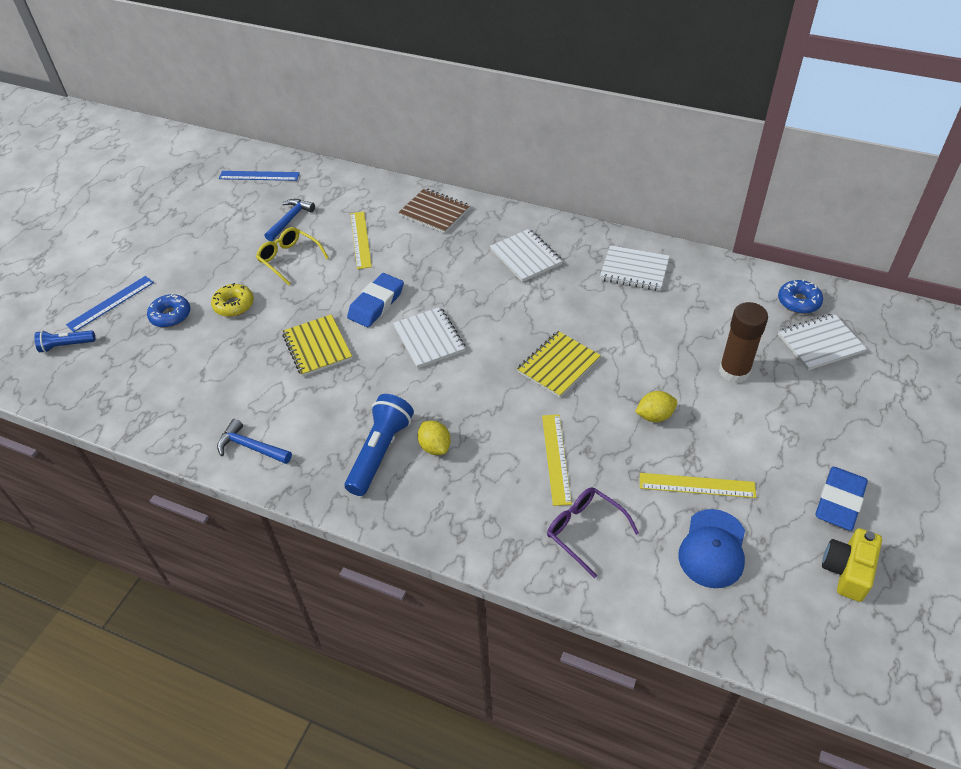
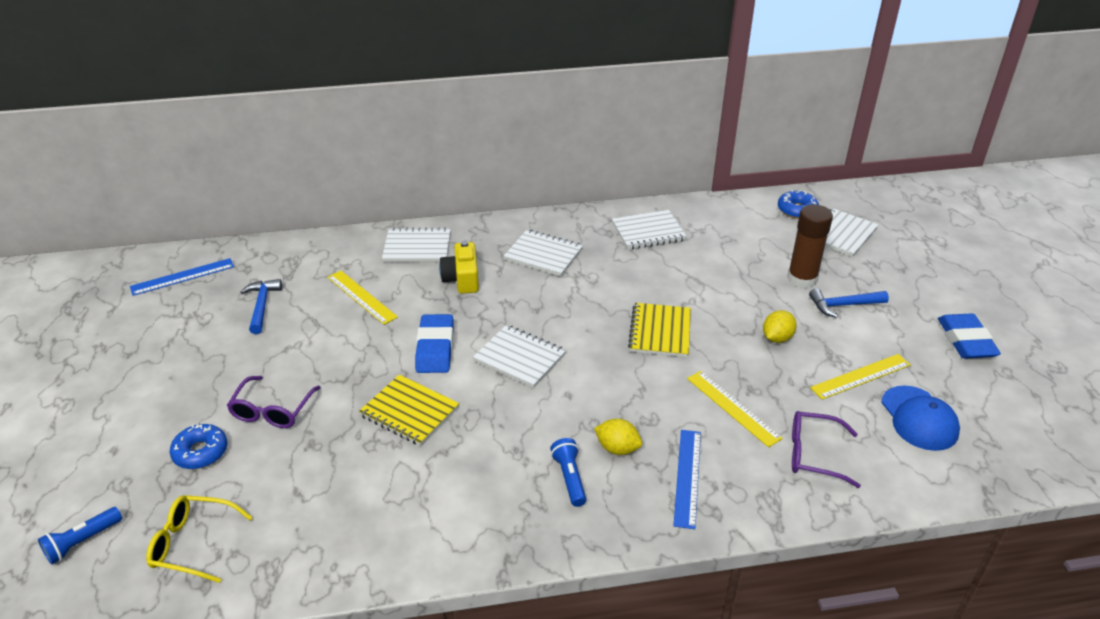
camera: 35 degrees left, 10 degrees down
(111, 303) = (104, 471): blue ruler -> blue ruler (687, 477)
(234, 305) = (272, 411): yellow donut -> purple glasses
(251, 447) = (427, 538): blue hammer -> blue hammer (843, 305)
(289, 259) = (297, 343): yellow glasses -> yellow glasses (193, 544)
(380, 452) = (569, 478): blue flashlight -> blue flashlight, size x0.58
(434, 212) = (417, 247): brown notebook -> white notebook
(847, 571) = (1020, 387): yellow camera -> yellow camera (462, 279)

